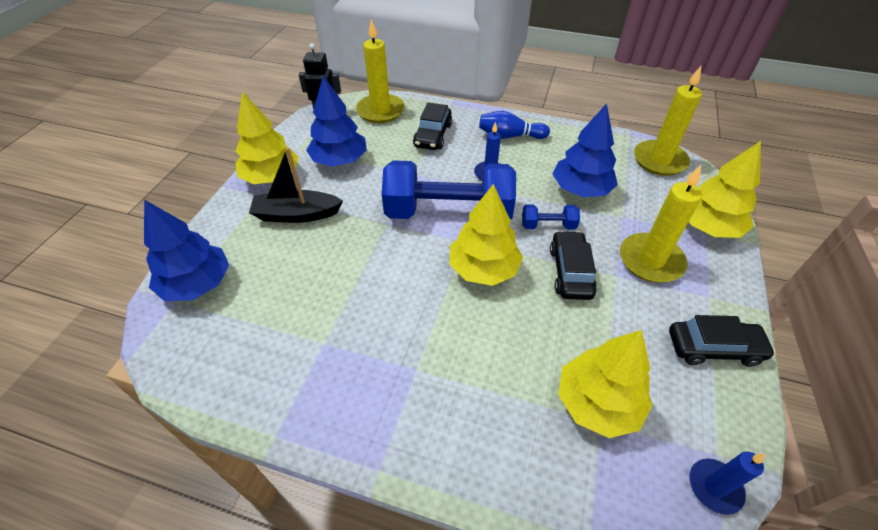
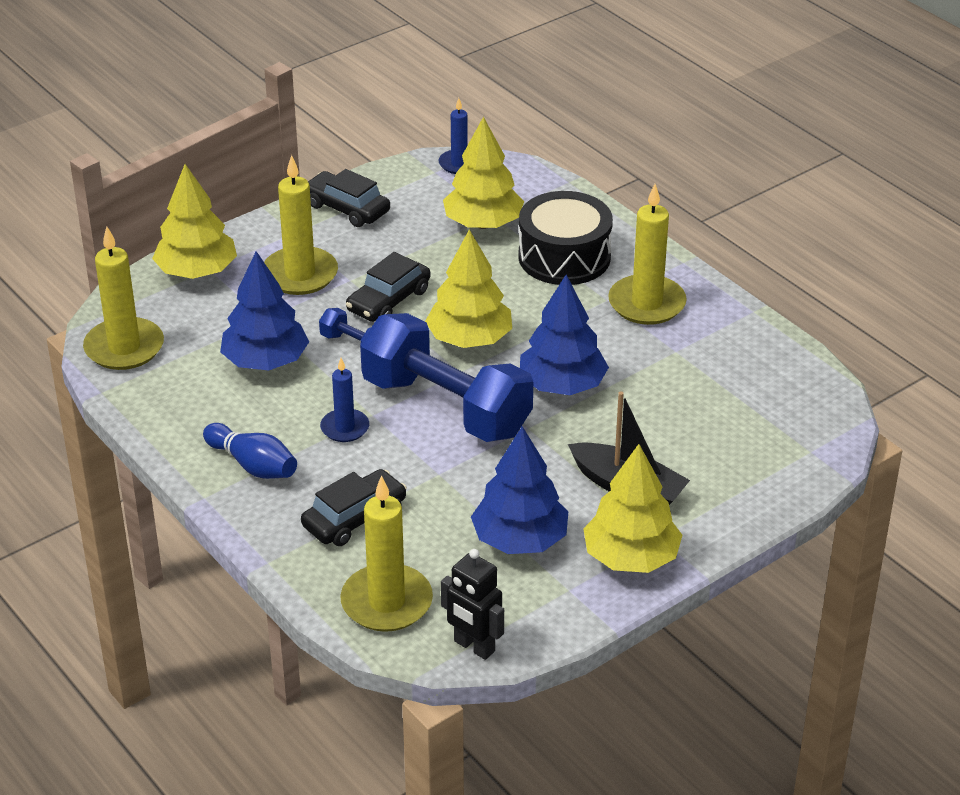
camera: 145 degrees left, 10 degrees down
(197, 284) = (781, 457): blue tree -> blue tree (562, 385)
(379, 385) = (646, 303): none -> yellow candle
(492, 402) = (564, 257): none -> black drum

